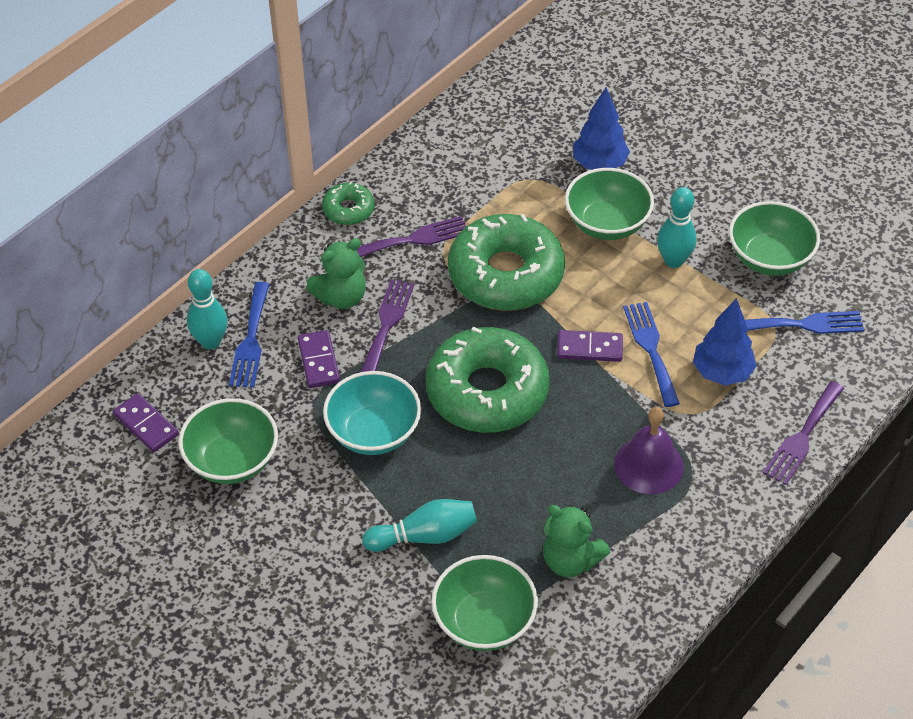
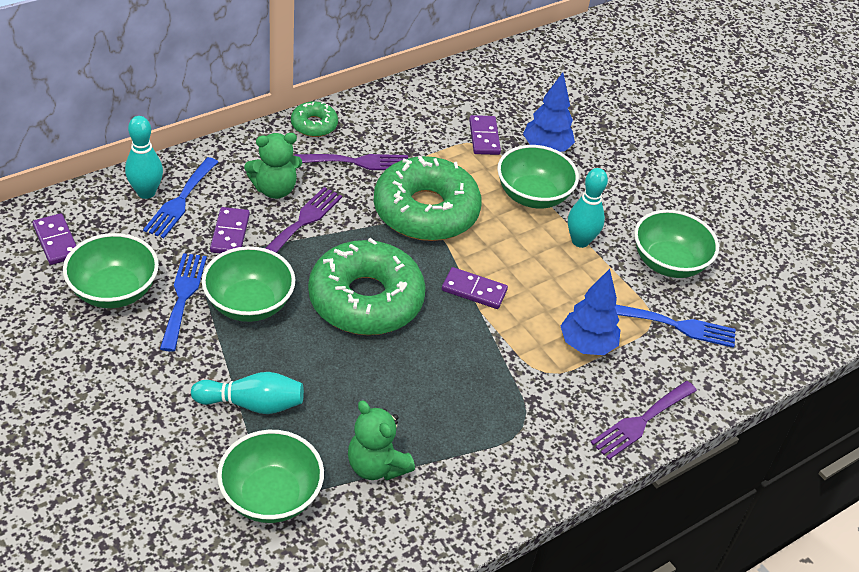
camera: 10 degrees right, 5 degrees down
(373, 432) = (249, 304): turquoise bowl -> green bowl
(530, 170) = (484, 137): none -> purple domino
(648, 465) = (486, 404): purple bell -> none
(651, 349) = (529, 307): blue fork -> blue fork (183, 297)

